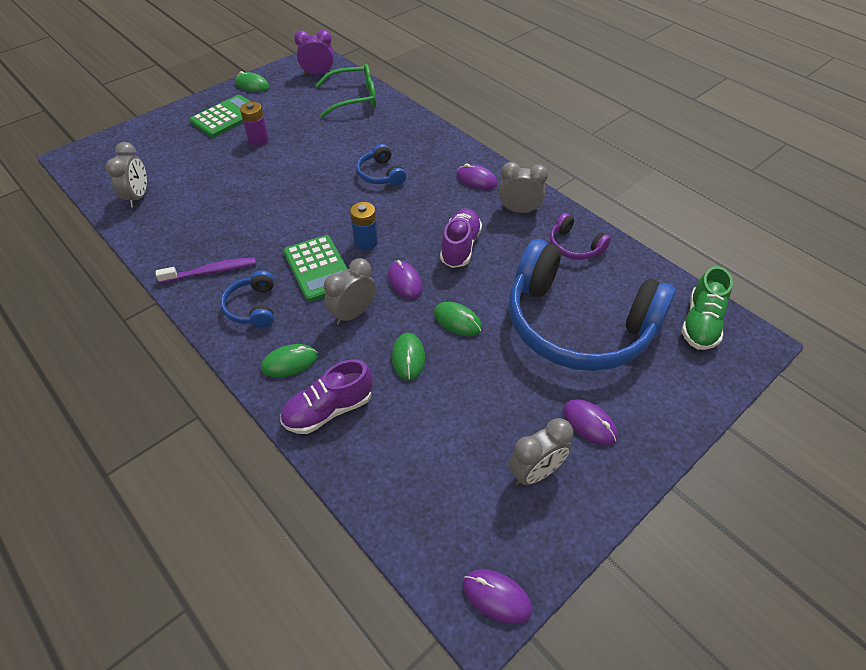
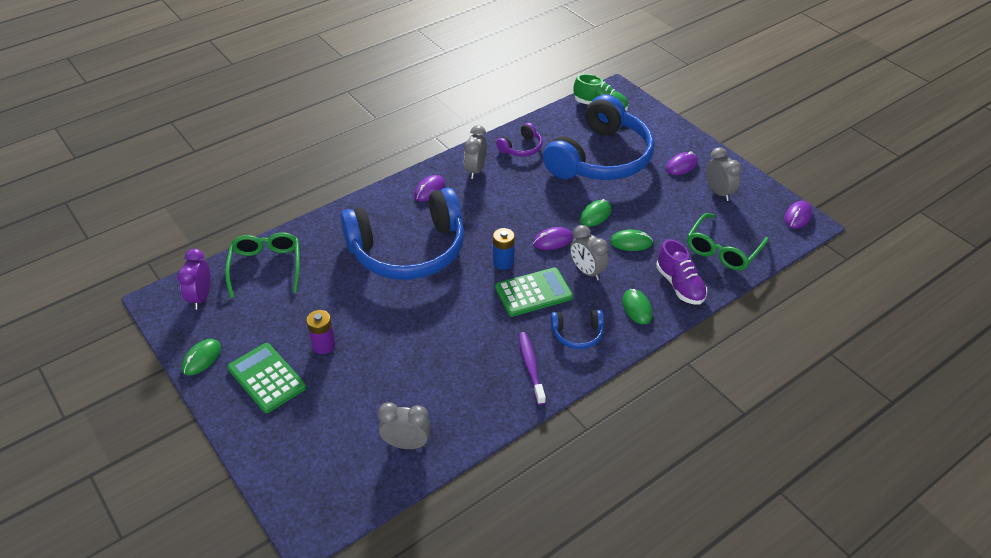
camera: 85 degrees left, 5 degrees down
(381, 174) = (408, 250): blue headphones -> blue headphones, size x2.44
(401, 468) = (722, 250): none -> green glasses
(460, 247) = (515, 207): purple shoe -> none

